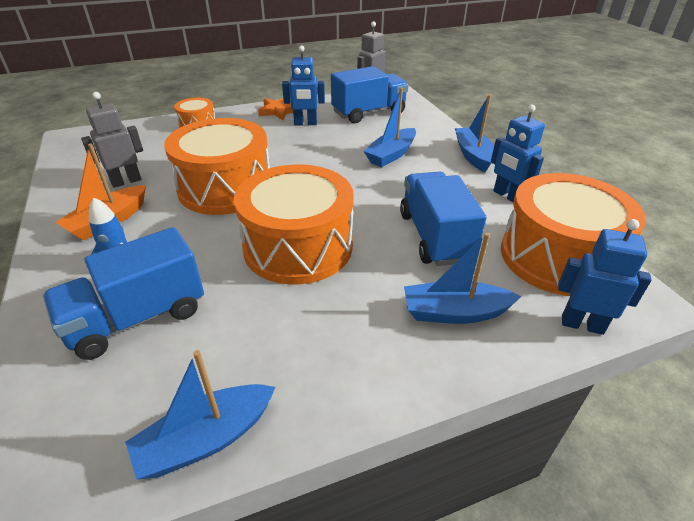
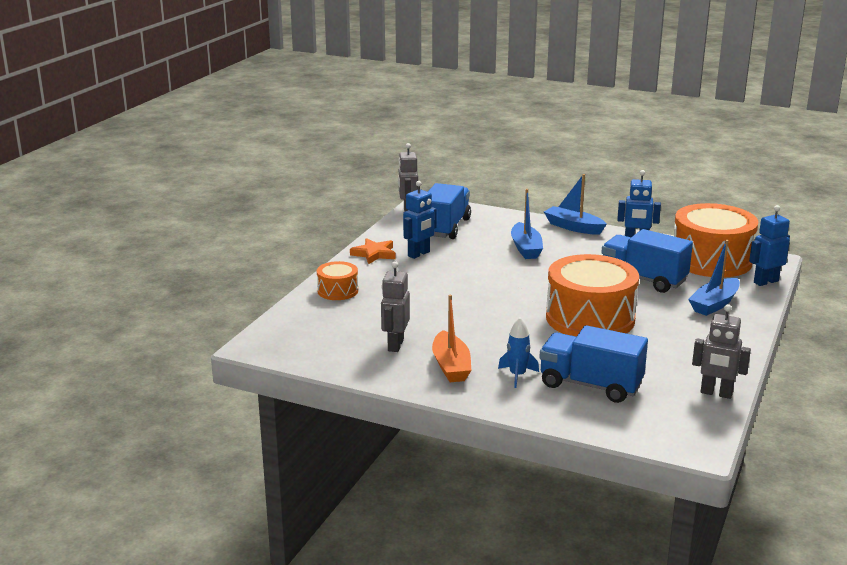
camera: 45 degrees left, 15 degrees down
(138, 318) = (590, 385): blue truck -> blue truck turned 105 degrees clockwise
(206, 439) = (716, 393): blue boat -> grey robot
(225, 188) = (473, 315): orange drum -> none

